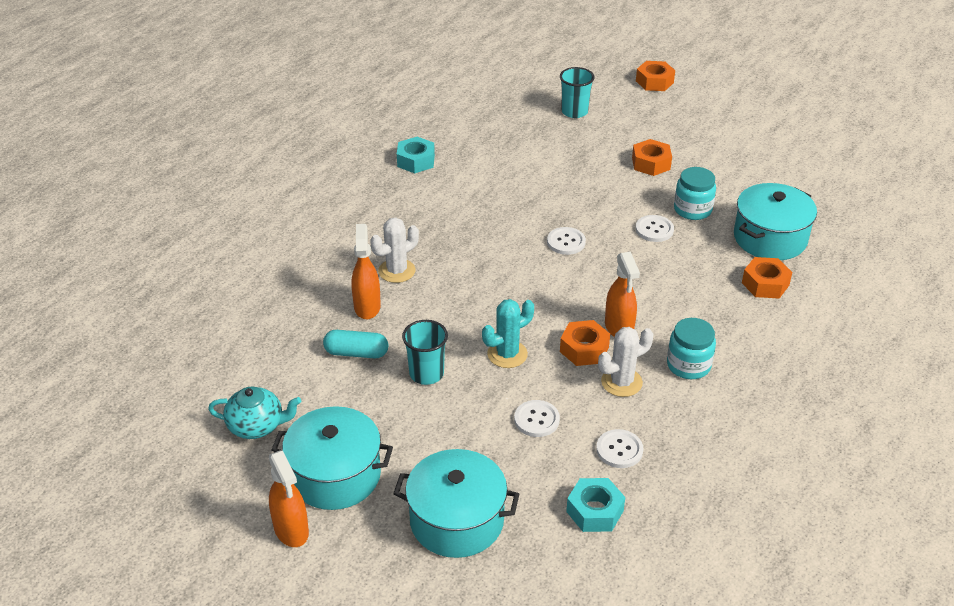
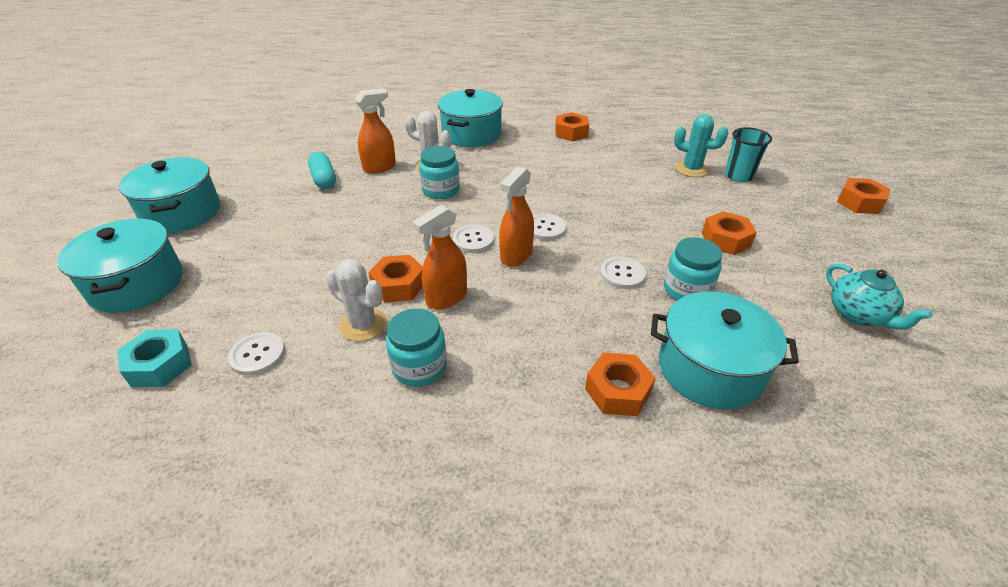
camera: 60 degrees right, 0 degrees up
(257, 426) = (226, 169): turquoise teapot -> turquoise teapot (858, 315)
(291, 530) = (118, 214): orange spray bottle -> orange spray bottle (516, 255)
(354, 223) = (471, 134): none -> turquoise pot
(416, 161) = (571, 133): turquoise nut -> orange nut
(426, 373) = (316, 214): turquoise cup -> none
(452, 280) = (441, 190): none -> turquoise jar
(507, 354) = (364, 245): turquoise cactus -> turquoise cactus (691, 169)
(536, 420) = (282, 287): white button -> white button (473, 240)

